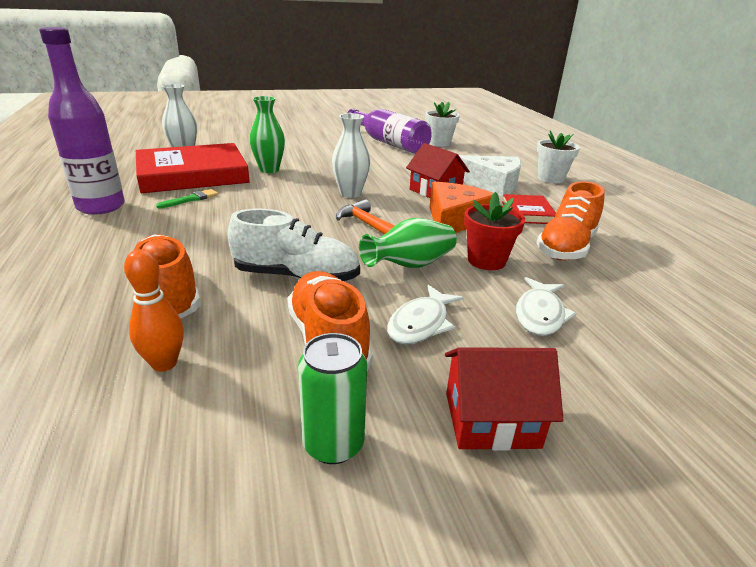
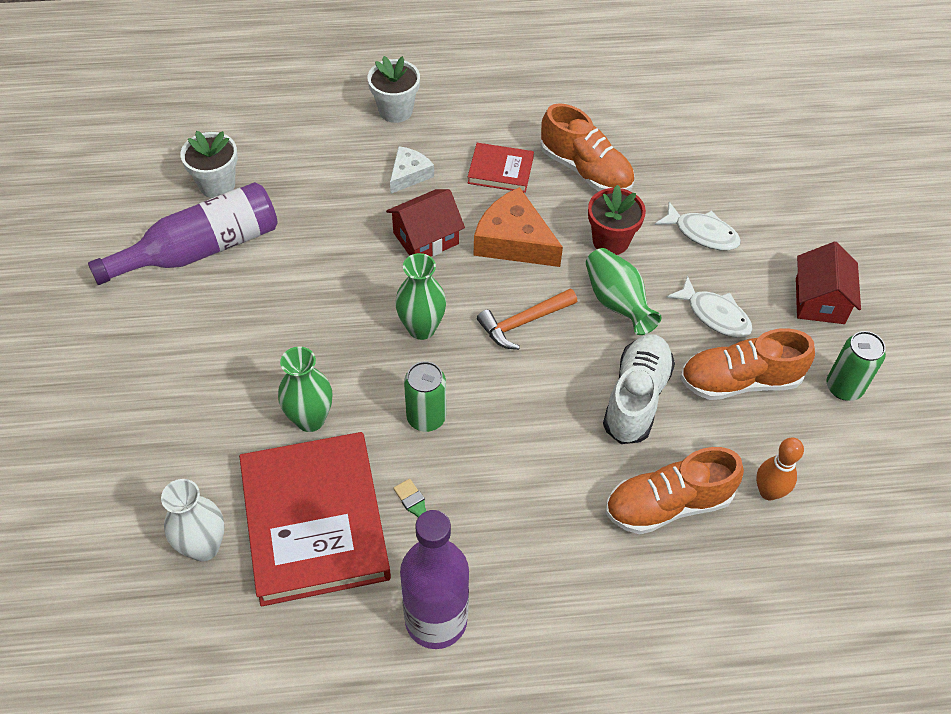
camera: 80 degrees left, 25 degrees up
(271, 198) = (426, 417): none -> green can
(350, 193) = (421, 328): white vase -> green vase
(492, 184) = (409, 174): white cheese -> white cheese, size x0.58

